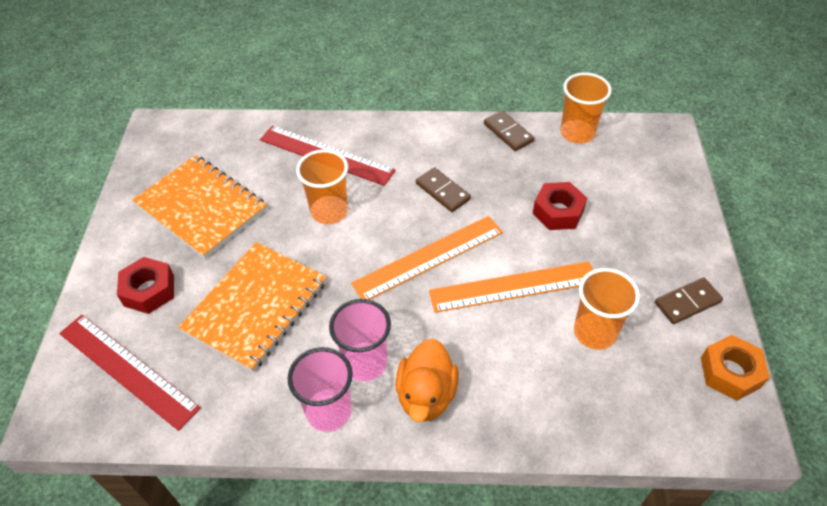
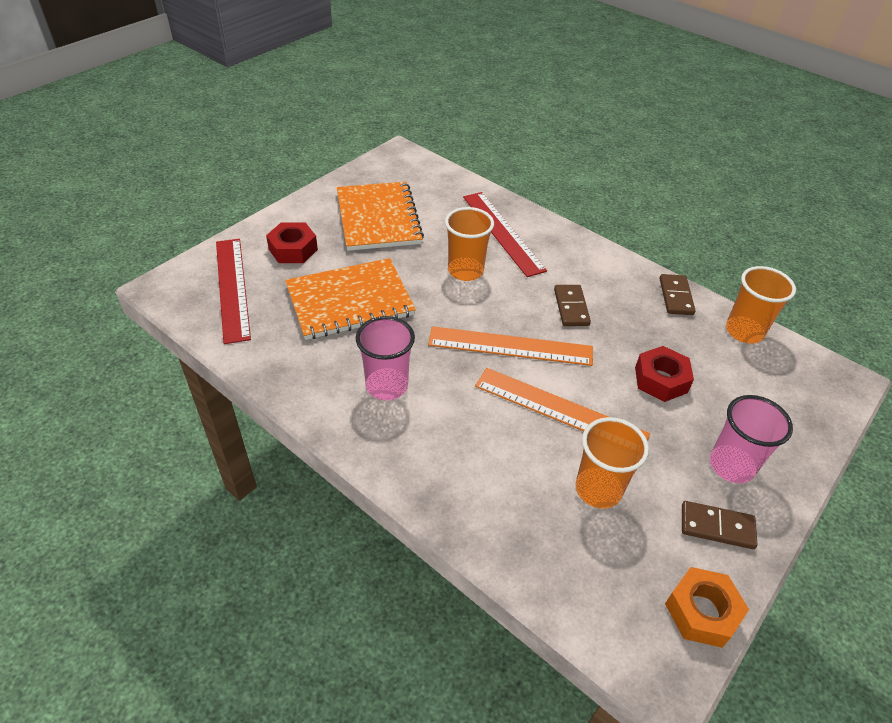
camera: 35 degrees right, 5 degrees down
(329, 411) = (328, 399): pink cup -> pink cup (731, 466)
(426, 395) = (409, 438): orange duck -> none

